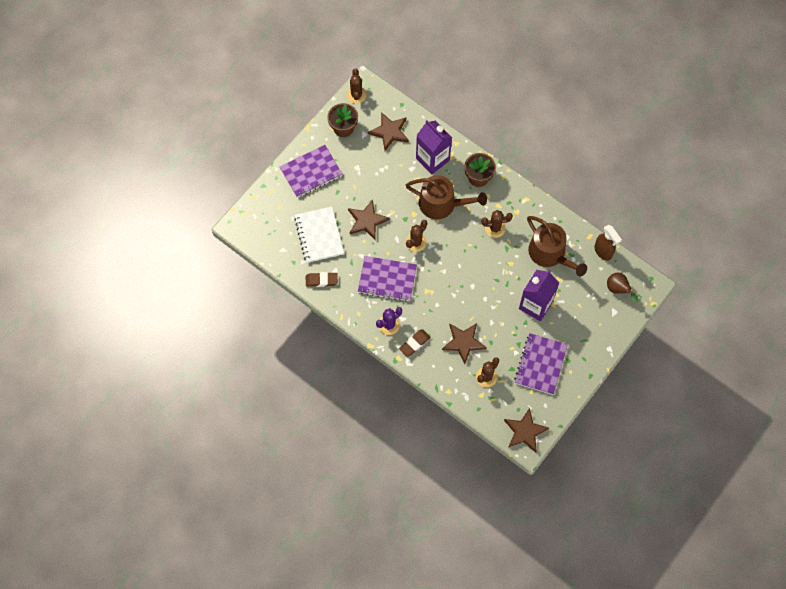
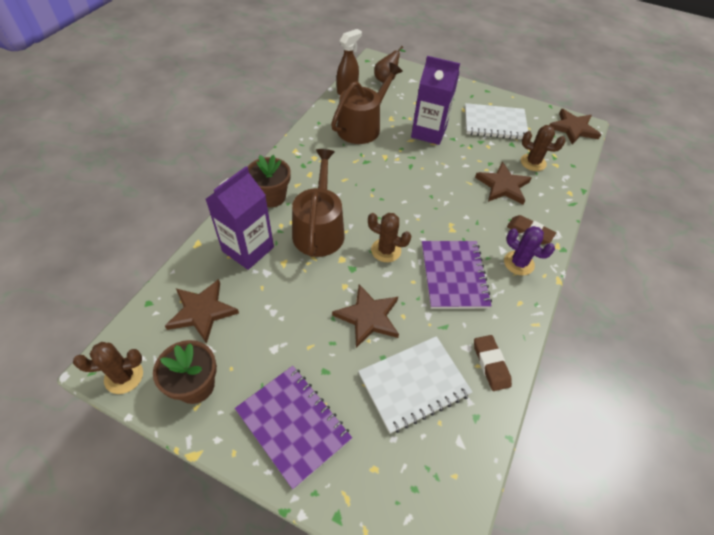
camera: 105 degrees left, 15 degrees down
(495, 228) = (342, 174): brown cactus -> none
(540, 364) = (494, 124): purple notebook -> white notebook

